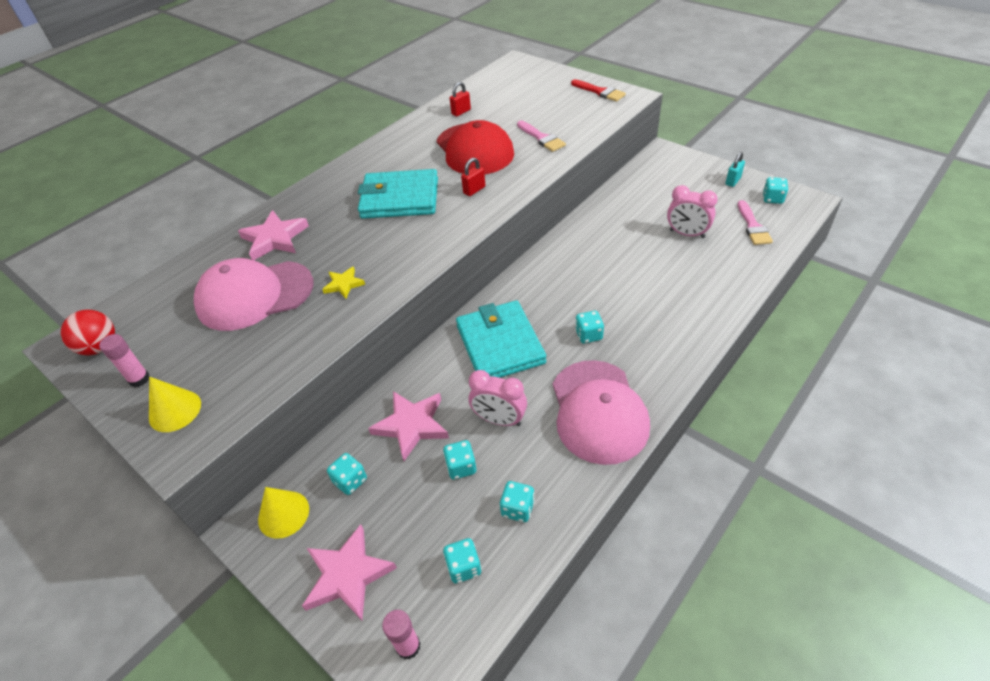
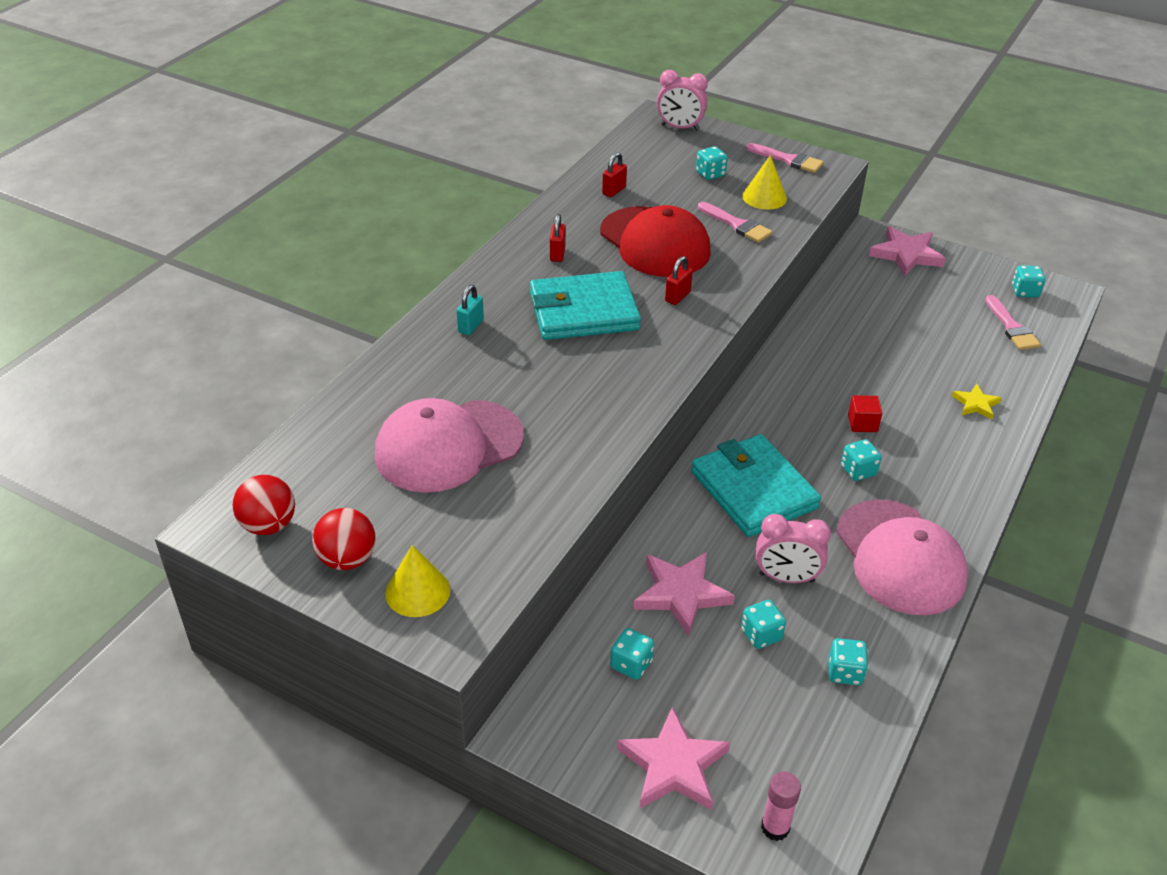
camera: 15 degrees left, 5 degrees down
(139, 379) = (347, 559): pink glue stick -> red ball
(275, 238) = (437, 372): pink star -> pink star (906, 254)
(283, 514) = (563, 710): yellow cone -> yellow cone (764, 197)
(343, 284) = (561, 425): yellow star -> yellow star (975, 404)
(400, 156) = (557, 254): none -> red padlock
(463, 567) = (806, 740): turquoise dice -> turquoise dice (710, 174)
(600, 92) = (788, 160): red brush -> pink brush
(605, 297) = (862, 423): none -> red cube
(687, 234) = (936, 340): pink clock -> pink clock (680, 127)
(733, 181) = (971, 271): turquoise padlock -> turquoise padlock (471, 326)

